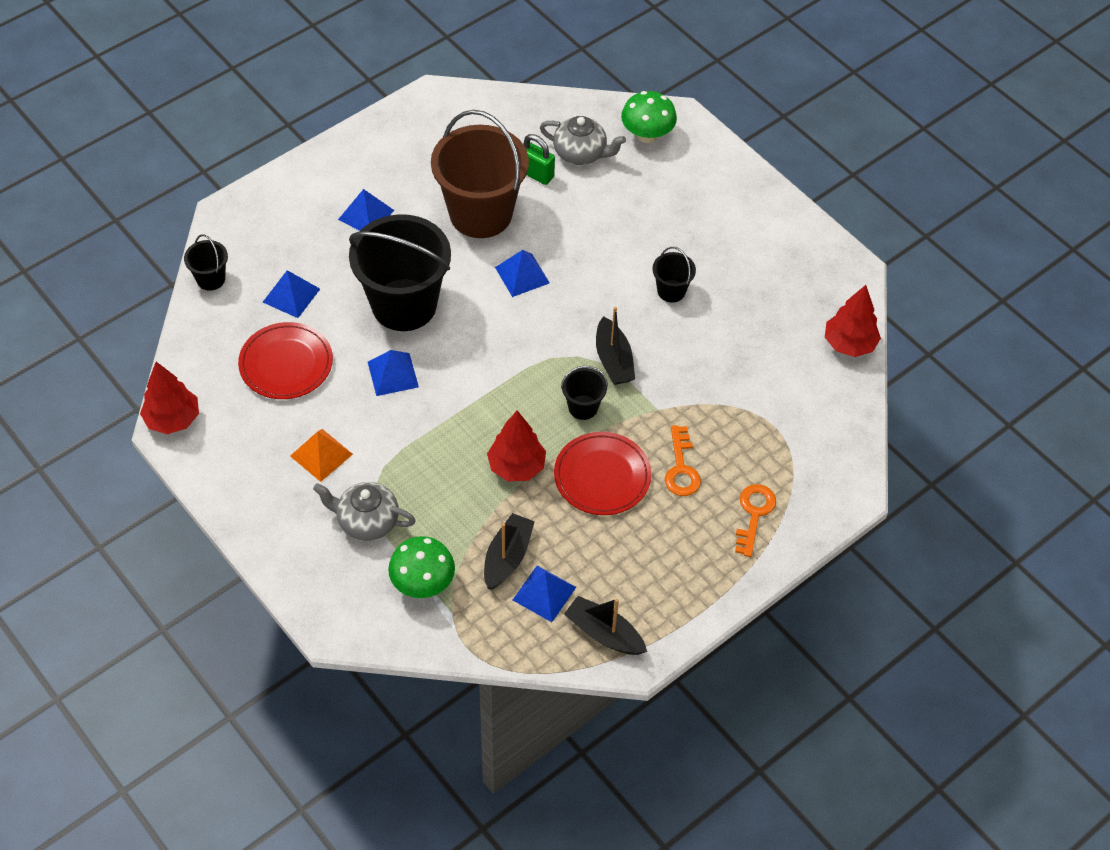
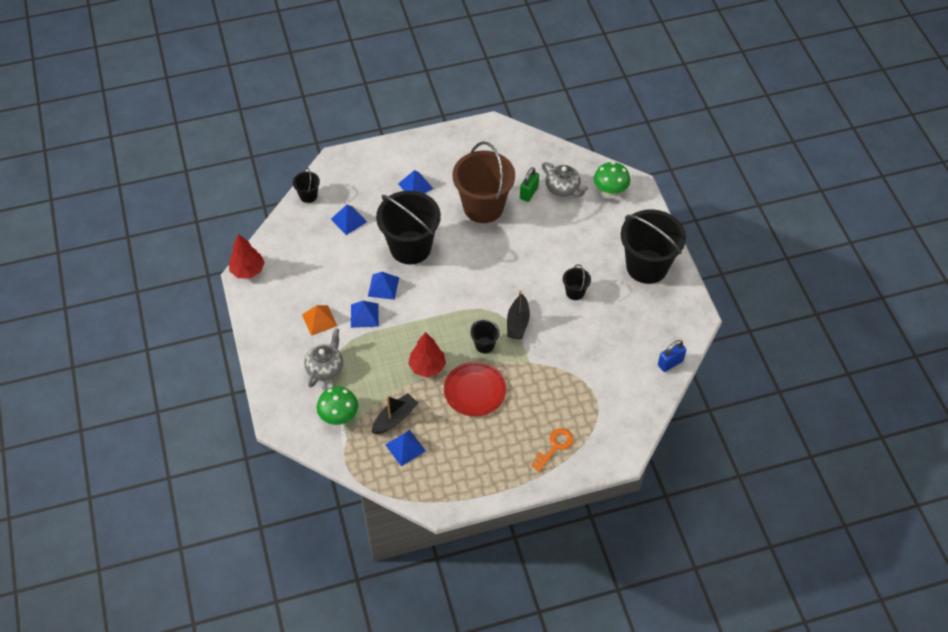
camera: 25 degrees right, 0 degrees up
(286, 364) = (326, 260): red plate -> none
(366, 521) = (325, 368): grey teapot -> grey teapot turned 75 degrees clockwise
(522, 275) = (489, 252): blue pyramid -> blue pyramid (364, 315)
(535, 174) = (529, 193): green padlock -> green padlock turned 60 degrees clockwise
(604, 633) = (428, 484): black boat -> none
(681, 468) = (525, 402): orange key -> none
(750, 223) = (647, 266): none -> black bucket
(849, 344) = (670, 363): red tree -> blue padlock

